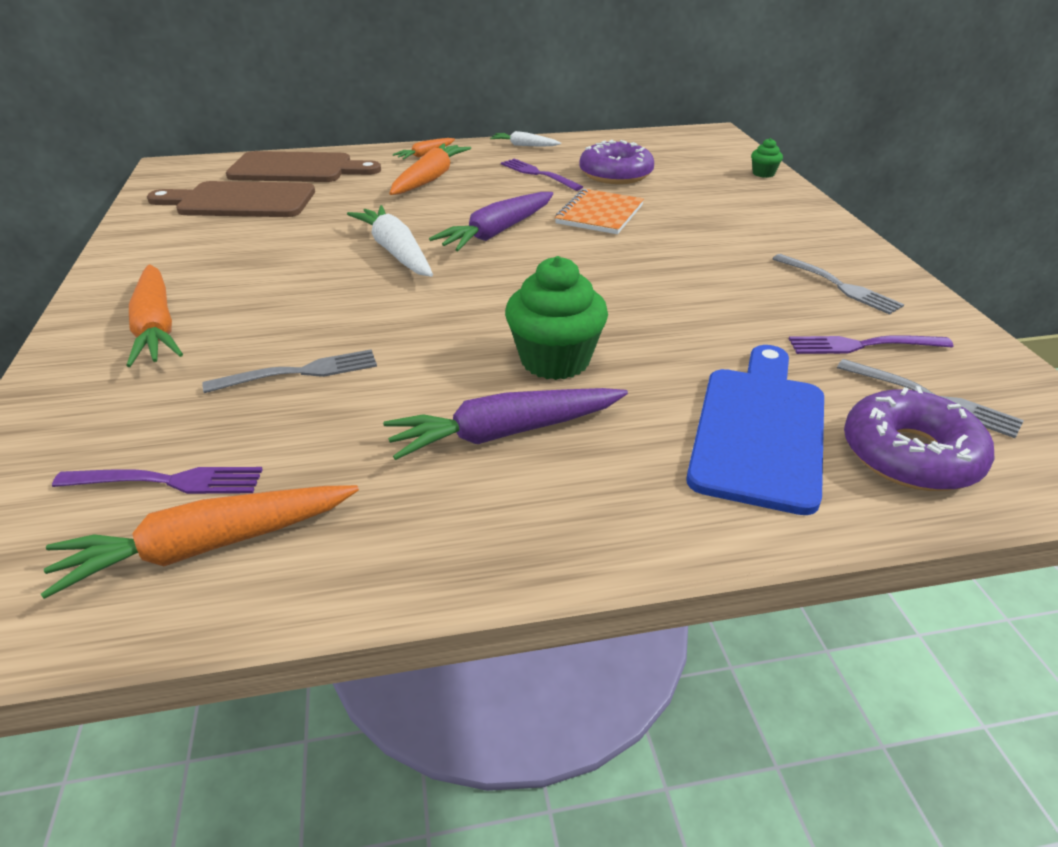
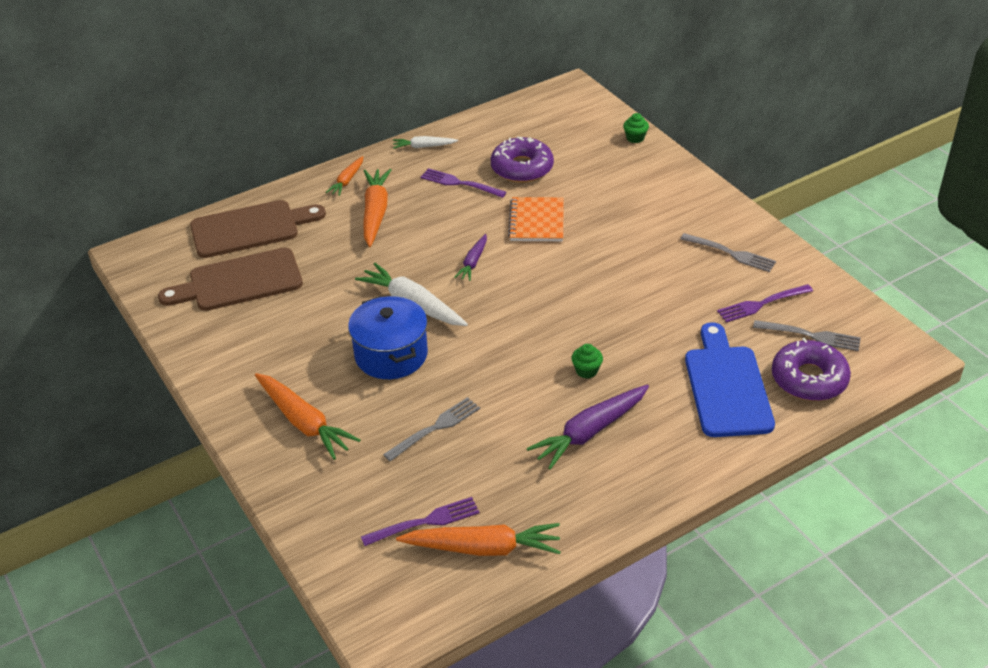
camera: 20 degrees left, 5 degrees up
(208, 546) = (483, 548): orange carrot -> orange carrot turned 135 degrees counterclockwise
(325, 289) = (391, 354): none -> blue pot
(497, 232) = (473, 262): purple carrot -> purple carrot, size x0.56
(555, 360) = (586, 371): green cupcake -> green cupcake, size x0.48

